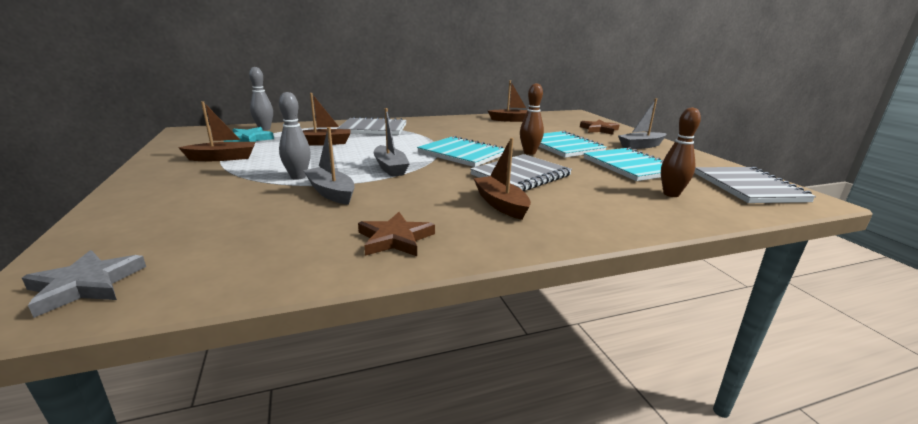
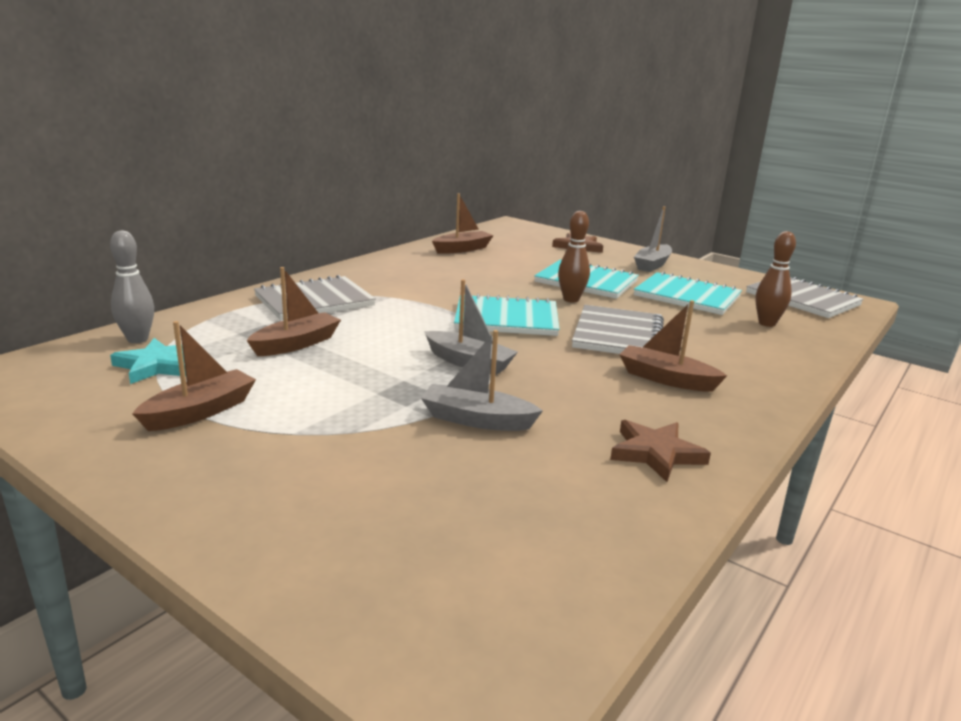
camera: 35 degrees left, 0 degrees up
(86, 285) = (479, 643): grey star -> none
(298, 177) = (386, 410): grey bowling pin -> none

